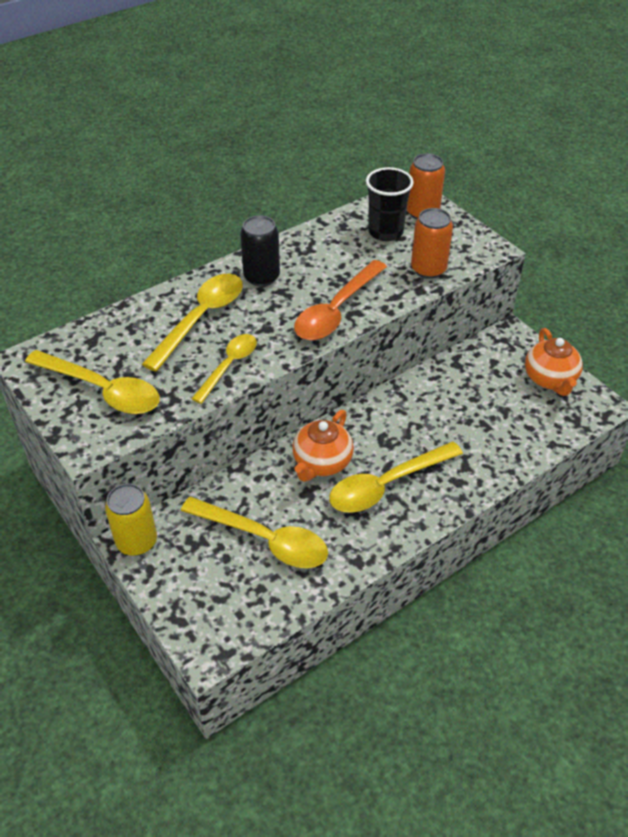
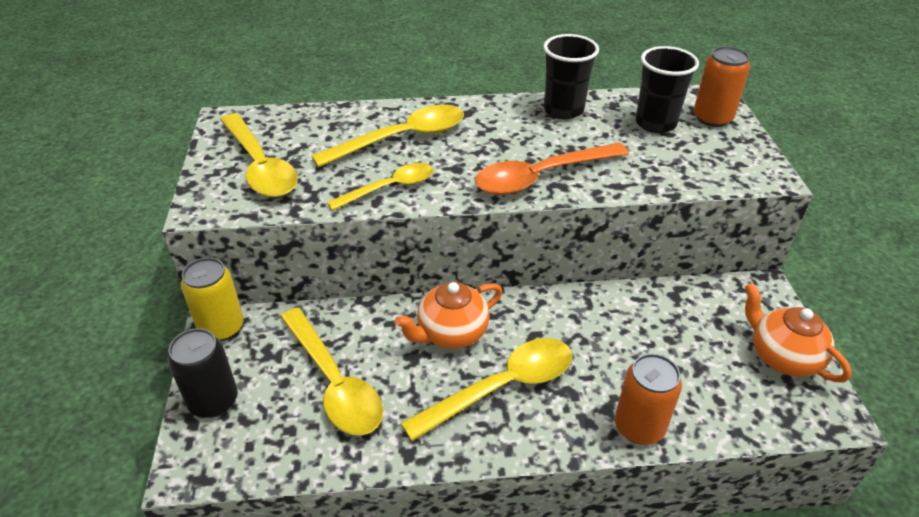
camera: 30 degrees right, 5 degrees down
(261, 277) = (491, 123): black can -> black can (213, 401)
(309, 244) = (563, 110): none -> black cup
(386, 485) = (502, 387): yellow spoon -> yellow spoon turned 150 degrees clockwise
(428, 269) = (677, 172): orange can -> orange can (639, 427)
(550, 379) = (782, 357): orange teapot -> orange teapot turned 120 degrees clockwise

